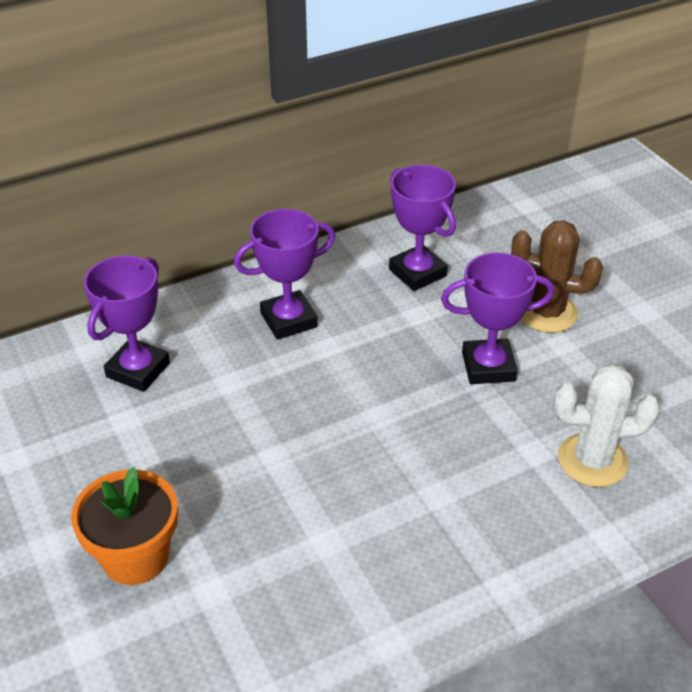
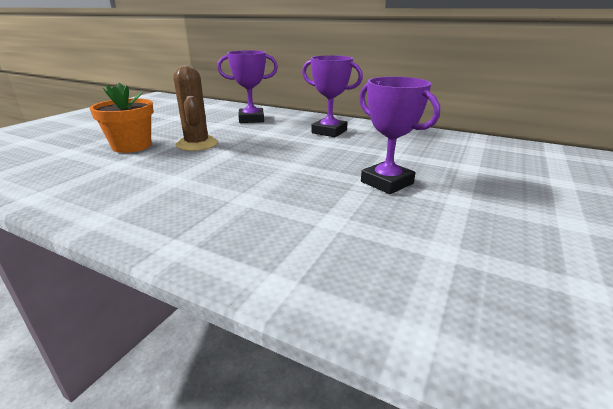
camera: 55 degrees right, 15 degrees down
(417, 273) = (423, 145): purple trophy -> none
(547, 313) = (476, 186): brown cactus -> brown cactus (197, 144)
(592, 460) = (359, 249): white cactus -> none

